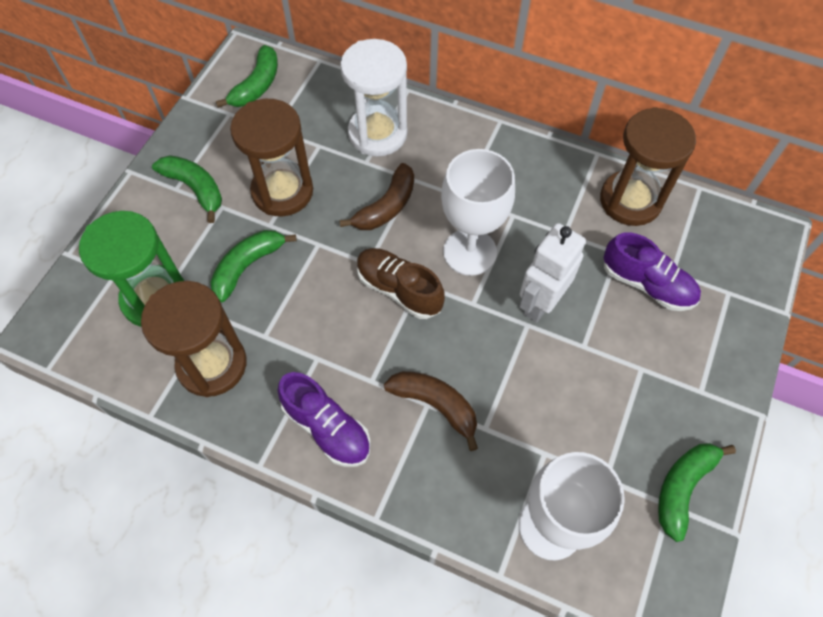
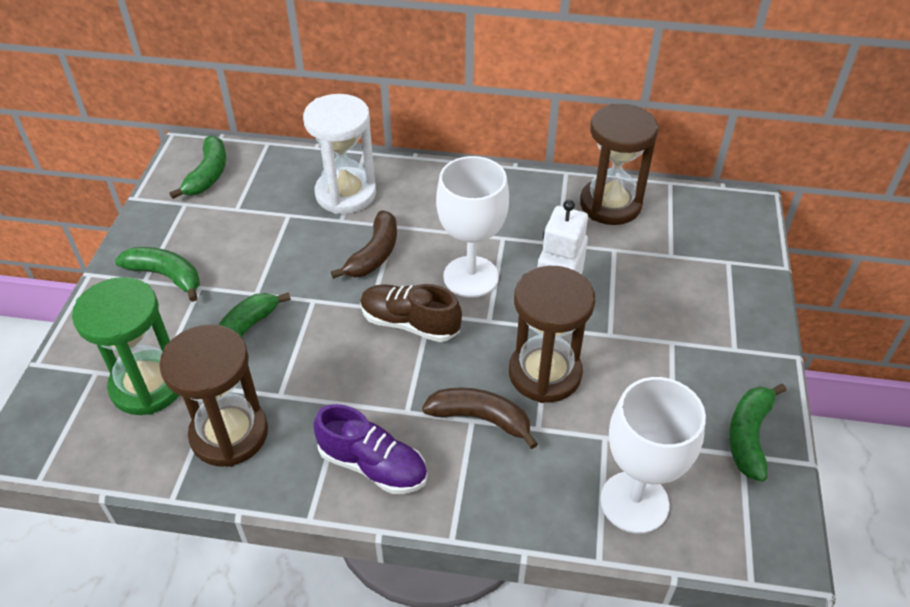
camera: 15 degrees left, 15 degrees down
(282, 191) = (261, 261): brown hourglass -> brown hourglass (545, 373)
(647, 284) = (651, 270): purple shoe -> none

